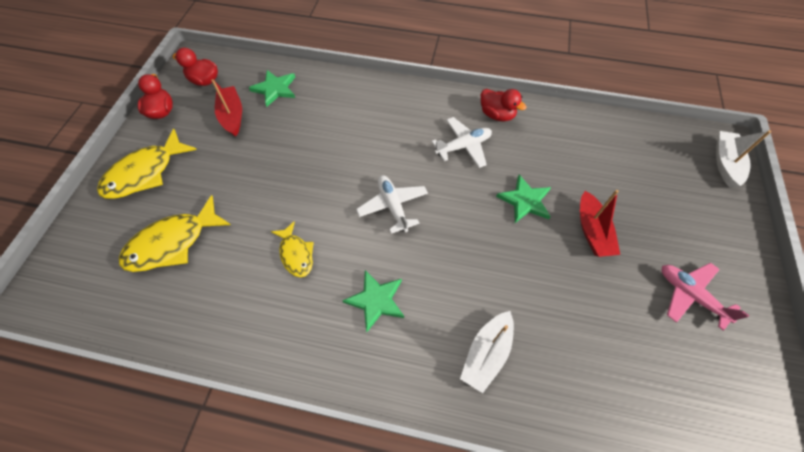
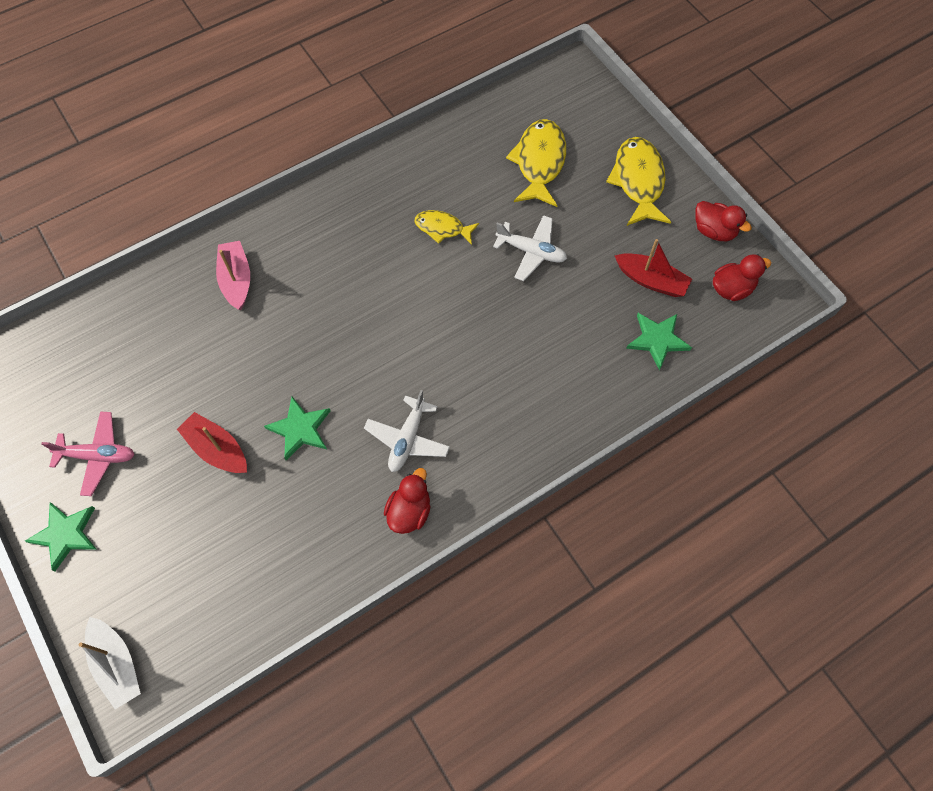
camera: 135 degrees right, 5 degrees up
(376, 300) = (348, 248): green star -> green star (65, 534)
(393, 206) = (410, 324): white plane -> white plane (531, 251)
(486, 353) = (236, 280): white boat -> pink boat
(497, 115) = (409, 511): red duck -> red duck turned 120 degrees clockwise

